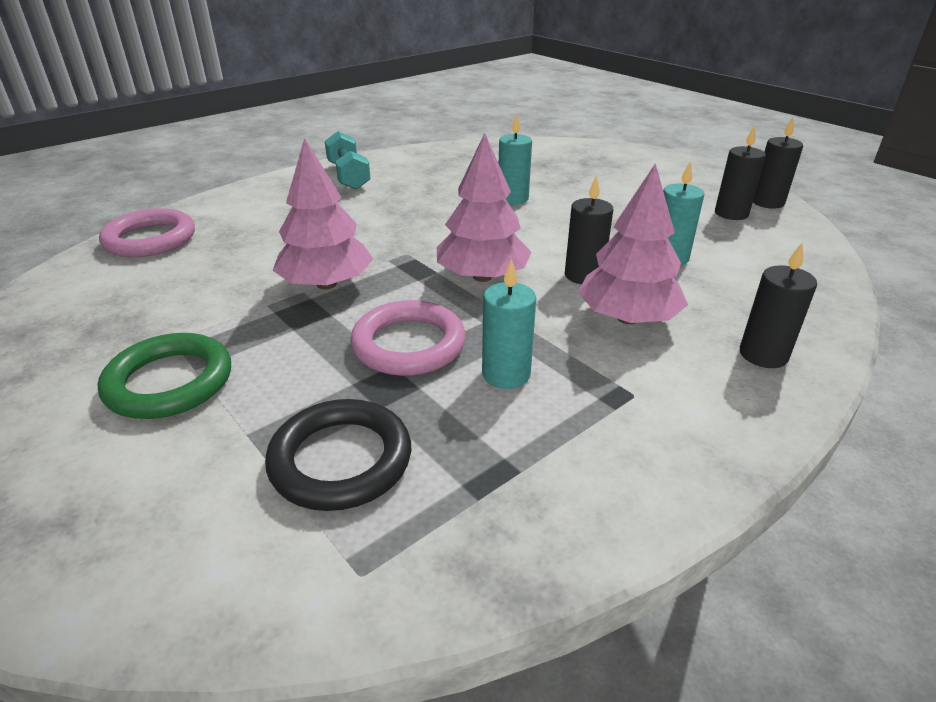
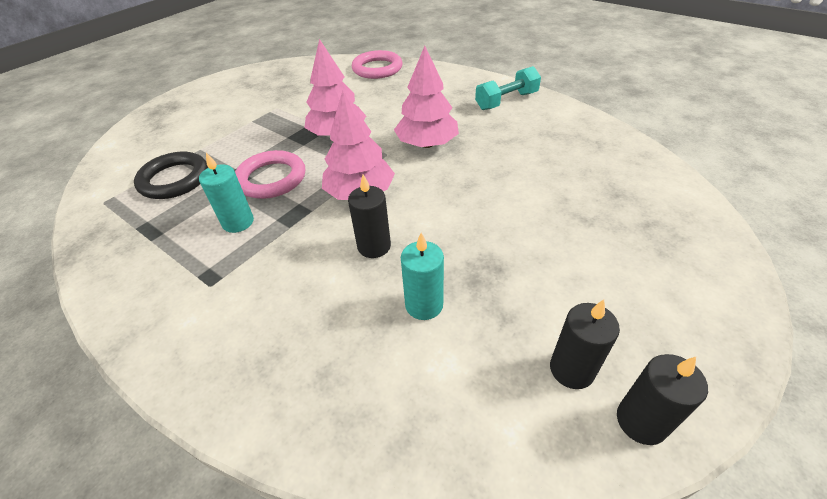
camera: 80 degrees right, 10 degrees up
(169, 382) = (241, 118): green ring -> none
(513, 199) = (511, 187): turquoise candle -> none
(627, 318) = (308, 277): pink tree -> pink tree (427, 144)
(763, 355) = (254, 372): black candle -> none

